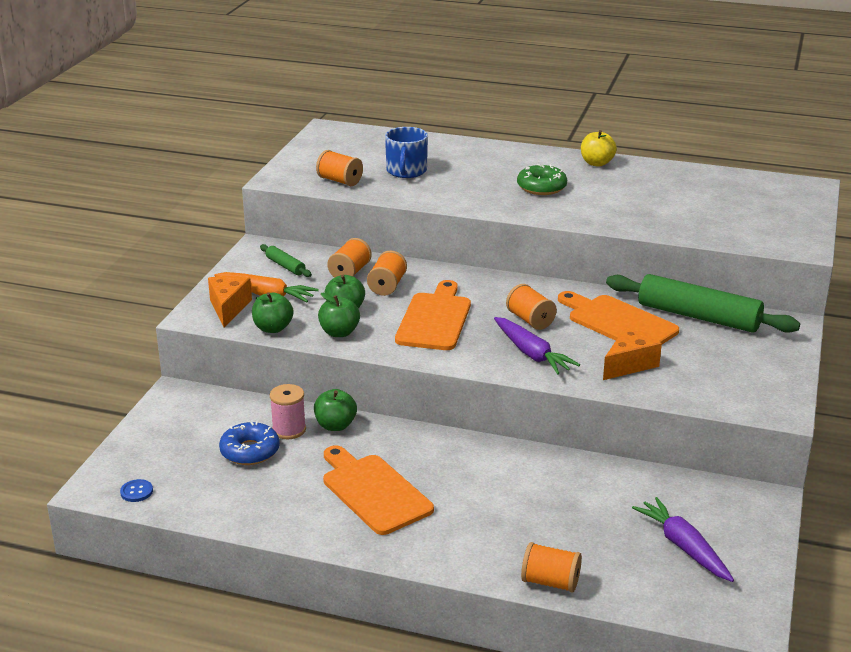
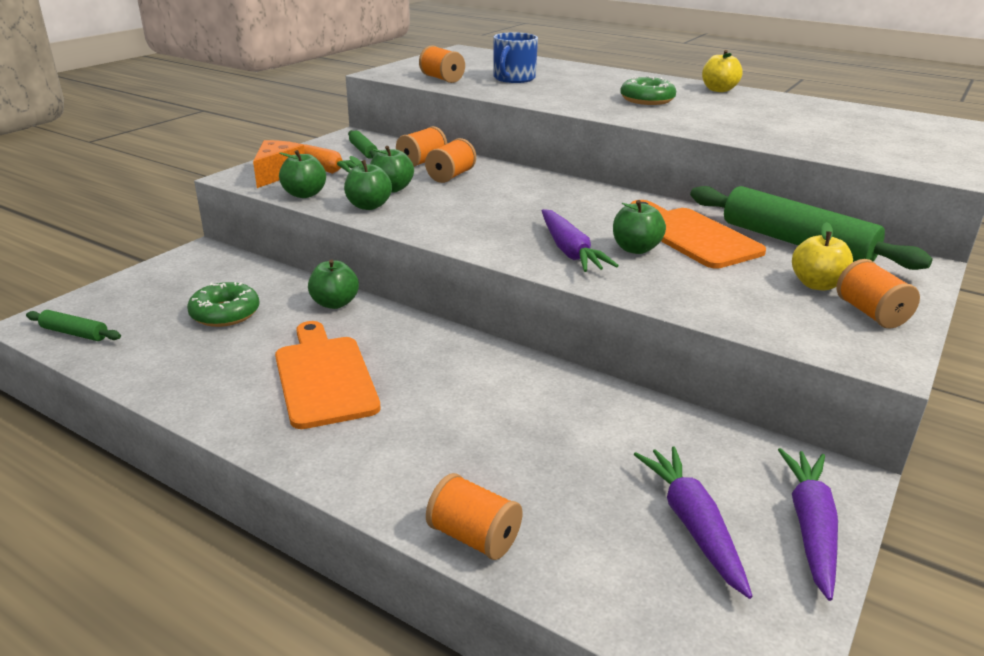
camera: 15 degrees right, 0 degrees up
(136, 492) = (75, 333): blue button -> green rolling pin
(250, 451) = (225, 313): blue donut -> green donut
(289, 430) = (283, 300): pink spool -> none
(435, 319) = (480, 207): orange cutting board -> none
(530, 320) = (587, 221): orange spool -> orange spool (870, 313)
(581, 343) = (635, 249): none -> green apple
(629, 364) = (686, 277): orange cheese -> none
(723, 355) = (816, 284): none -> yellow apple
(755, 533) = (810, 527): none -> purple carrot

